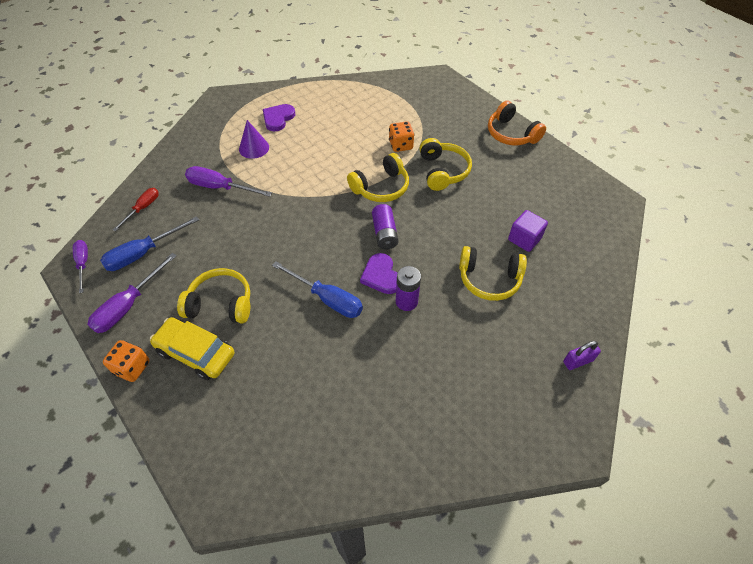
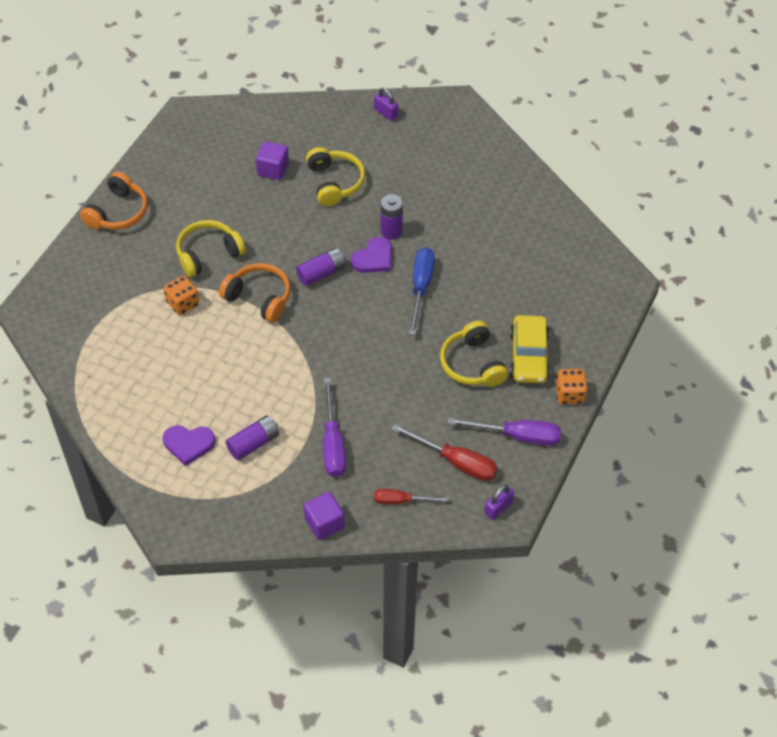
camera: 115 degrees left, 0 degrees up
(83, 263) = (498, 508): purple screwdriver -> purple padlock
(143, 253) = (456, 462): blue screwdriver -> red screwdriver
(164, 163) = (324, 523): none -> purple cube
(254, 148) = (253, 443): purple cone -> purple battery
(381, 187) = (259, 298): yellow headphones -> orange headphones

